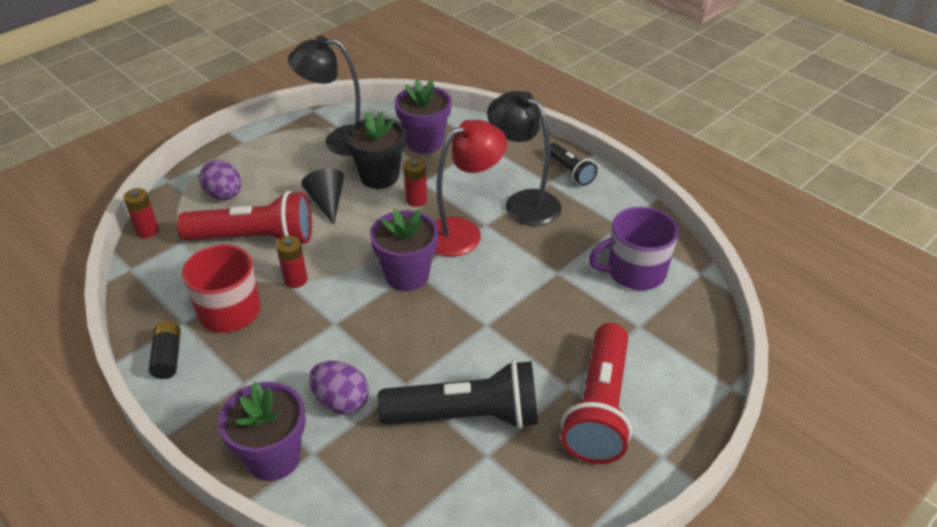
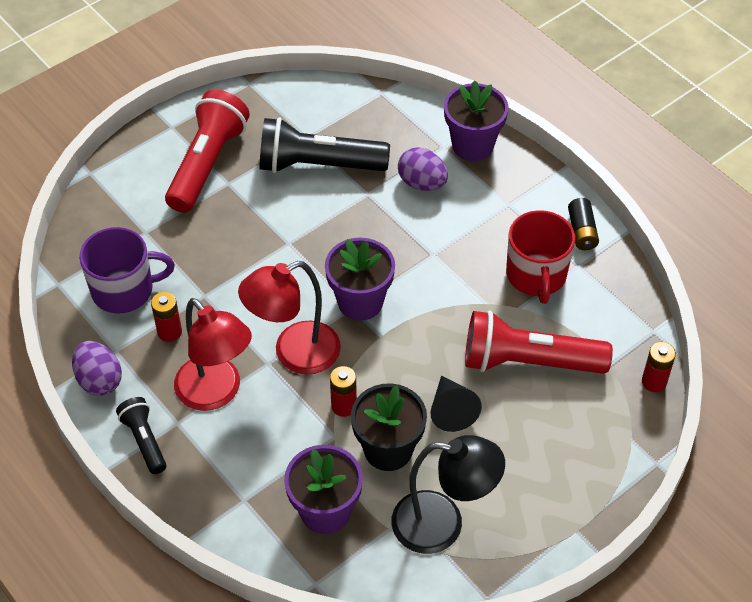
camera: 175 degrees left, 10 degrees up
(224, 195) = (578, 431): purple egg -> purple egg (99, 380)
(295, 280) = (476, 305): red battery -> red battery (169, 332)
(523, 202) = (216, 393): black lamp -> red lamp

